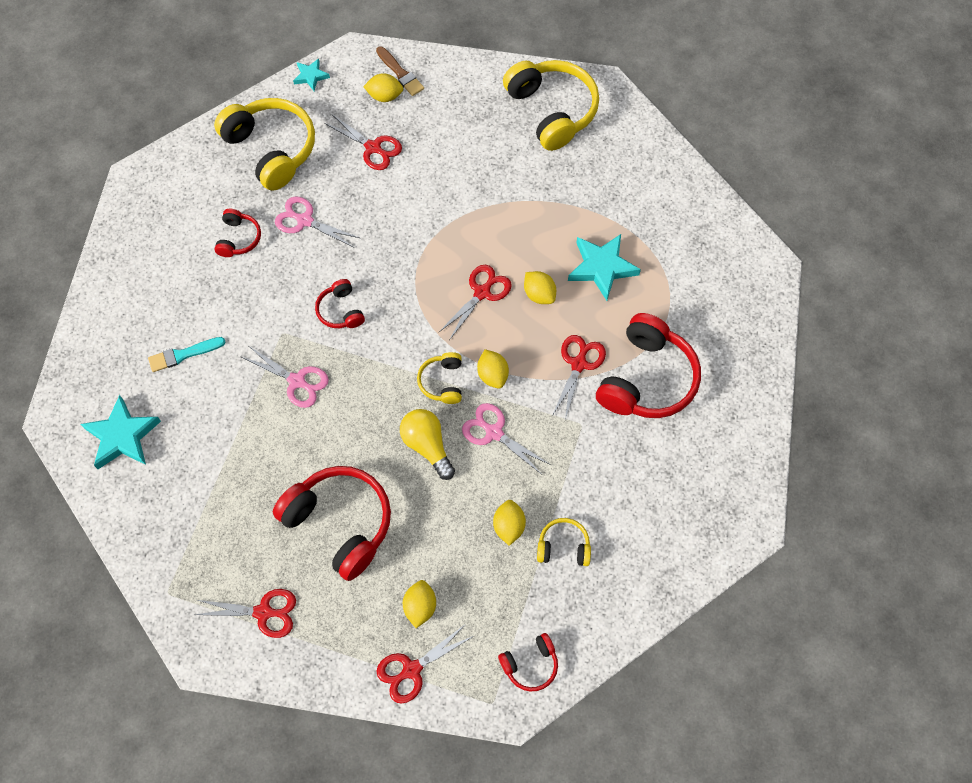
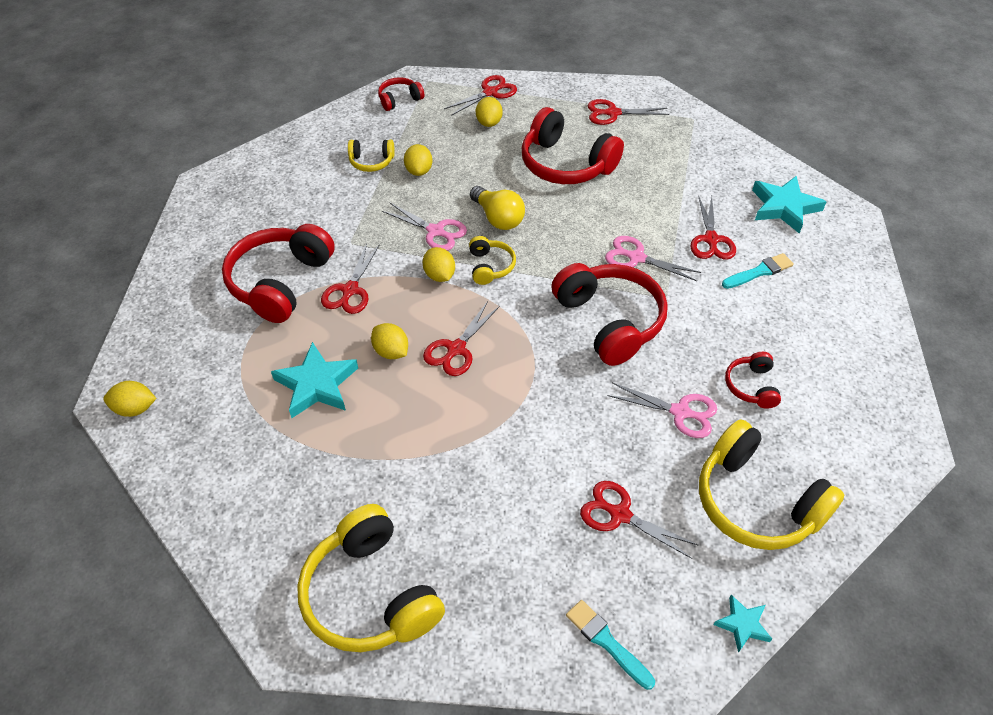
camera: 175 degrees right, 15 degrees down
(215, 398) = (711, 240): none -> red scissors
(340, 310) = (610, 321): red headphones -> red headphones, size x2.02
(385, 96) = (622, 598): yellow lemon -> yellow lemon (135, 408)
(400, 73) = (606, 642): brown brush -> turquoise brush

